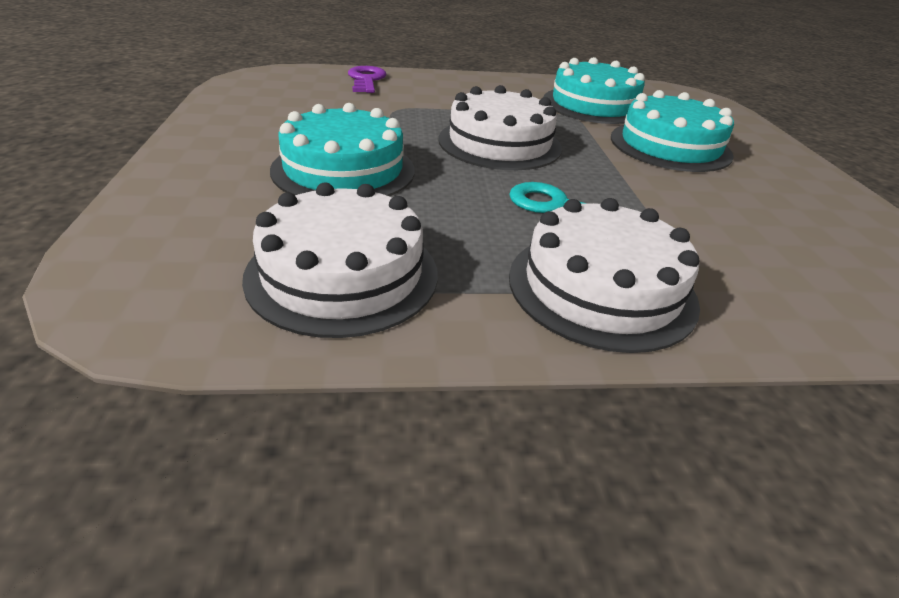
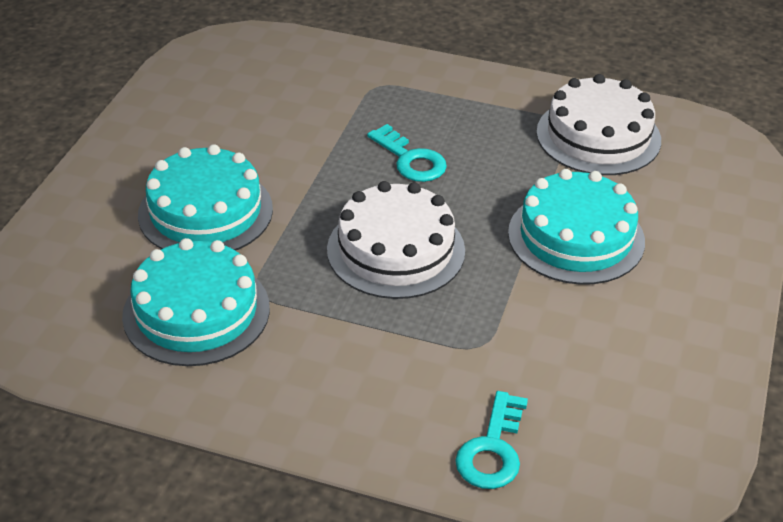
camera: 155 degrees left, 5 degrees up
(366, 79) = (492, 450): purple key -> turquoise key
(601, 288) = (439, 95): white cake -> none

